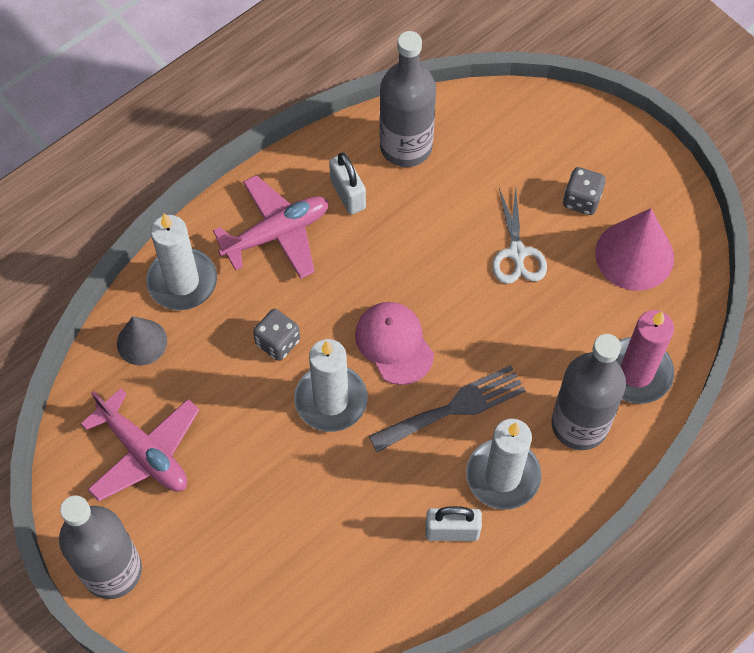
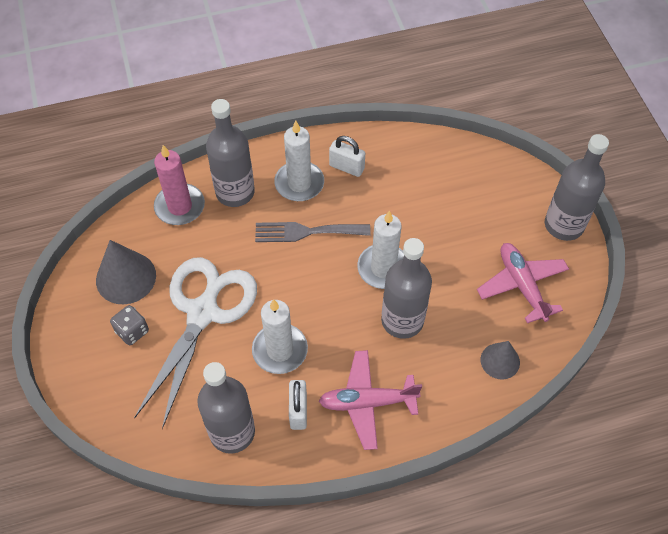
camera: 155 degrees left, 5 degrees down
(182, 281) = (454, 394): white candle -> white candle (280, 350)
(278, 342) = (402, 320): grey dice -> grey bottle
(394, 344) = (323, 287): pink cap -> none
(517, 253) = (203, 313): white scissors -> white scissors, size x2.10
(634, 255) = (126, 277): pink cone -> grey cone

